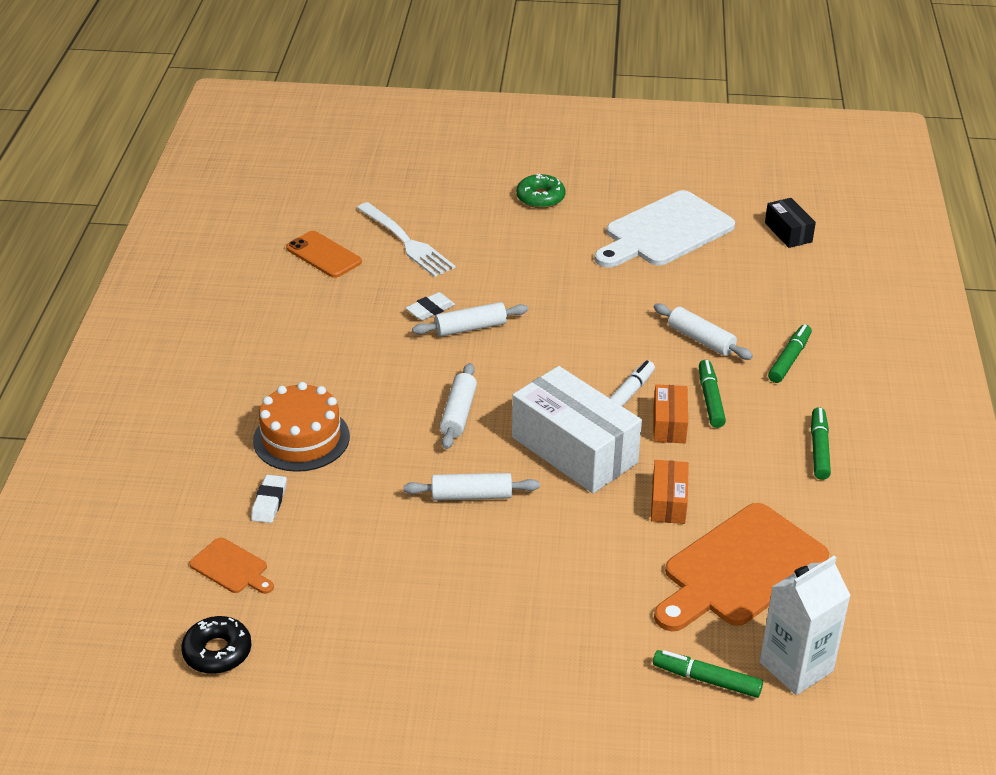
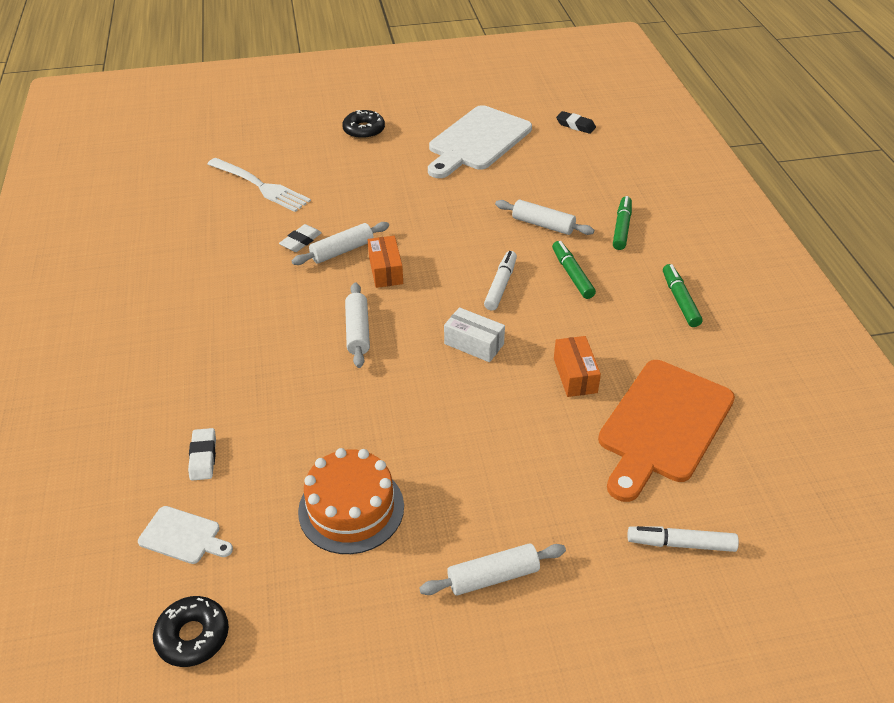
camera: 15 degrees left, 5 degrees up
(231, 567) = (183, 536): orange cutting board -> white cutting board
(301, 438) = (217, 385): orange cake -> orange cake (351, 508)
(323, 255) = (189, 210): orange phone -> none
(471, 495) = (396, 407): white rolling pin -> white rolling pin (493, 576)
(540, 198) = (364, 130): green donut -> black donut
(574, 450) = (474, 344): white box -> white box, size x0.50
(669, 424) = (547, 303): orange box -> orange box (386, 270)
(706, 679) = (681, 544): green marker -> white marker
(788, 232) = (575, 125): black box -> black eraser
(796, 667) = (753, 510): white carton -> none

